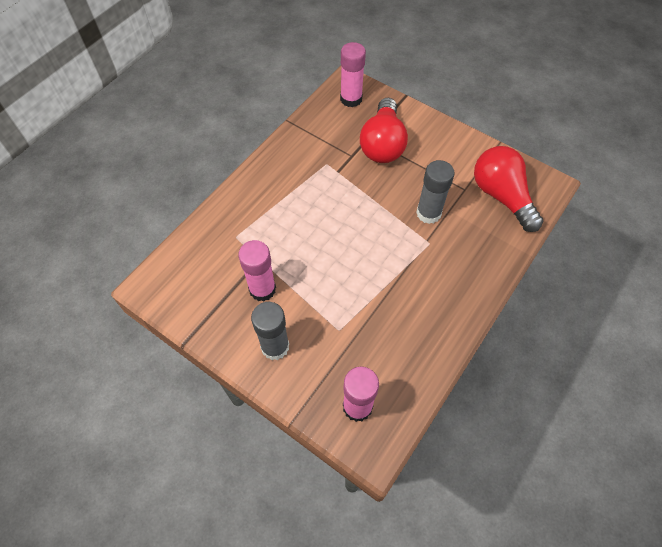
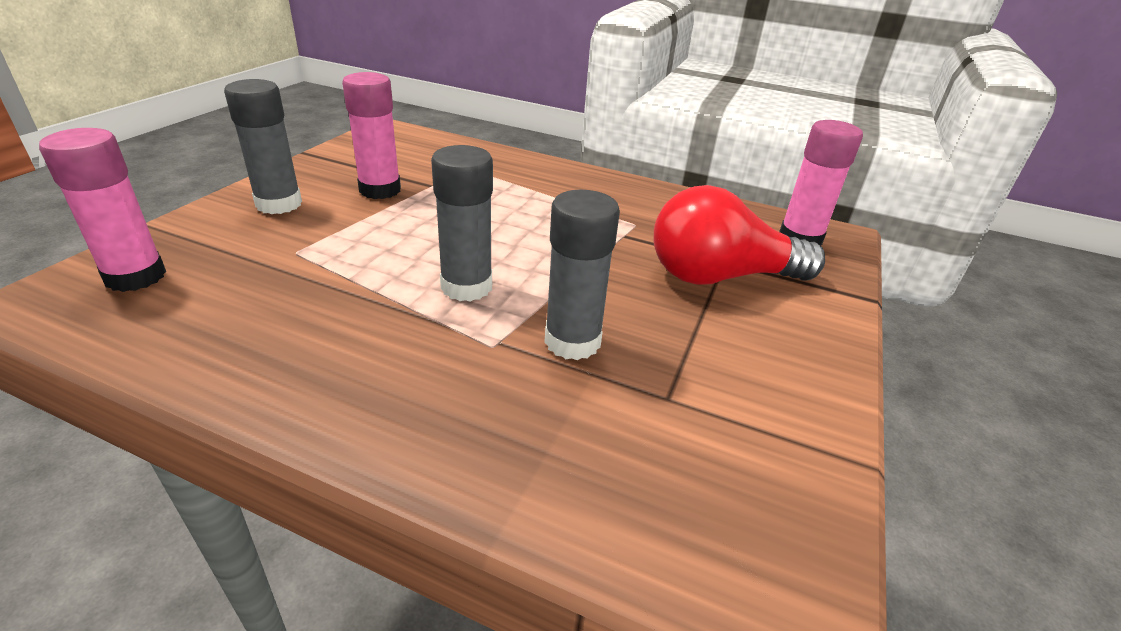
camera: 75 degrees right, 25 degrees down
(382, 249) = (466, 286): none -> grey glue stick
(501, 196) = (679, 473): red light bulb -> none

